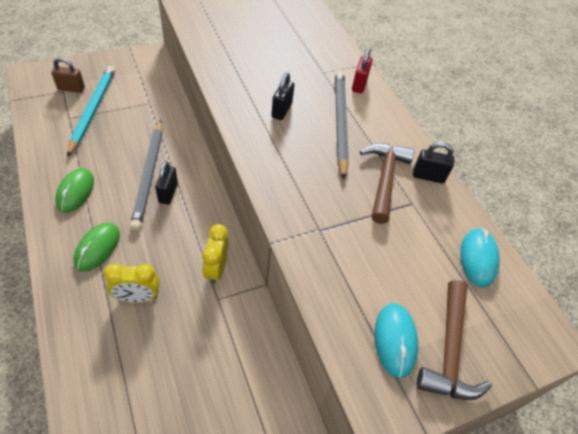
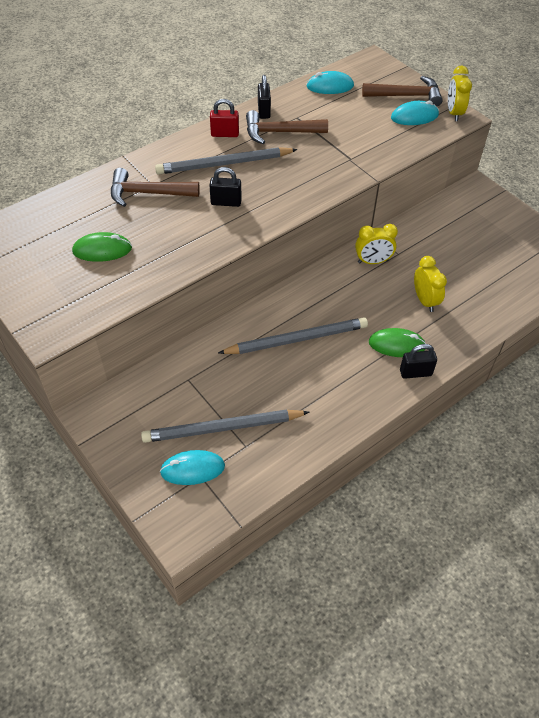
camera: 100 degrees left, 0 degrees up
(71, 88) = (192, 469): brown padlock -> turquoise mouse
(75, 192) = (346, 389): green mouse -> green mouse (102, 250)
(93, 110) = (222, 428): turquoise pencil -> grey pencil
(168, 193) = (311, 317): black padlock -> black padlock (415, 373)
(312, 67) = (147, 193): none -> brown hammer
(359, 85) = (162, 159): red padlock -> red padlock (225, 134)
(396, 405) = (454, 113): none -> yellow clock

